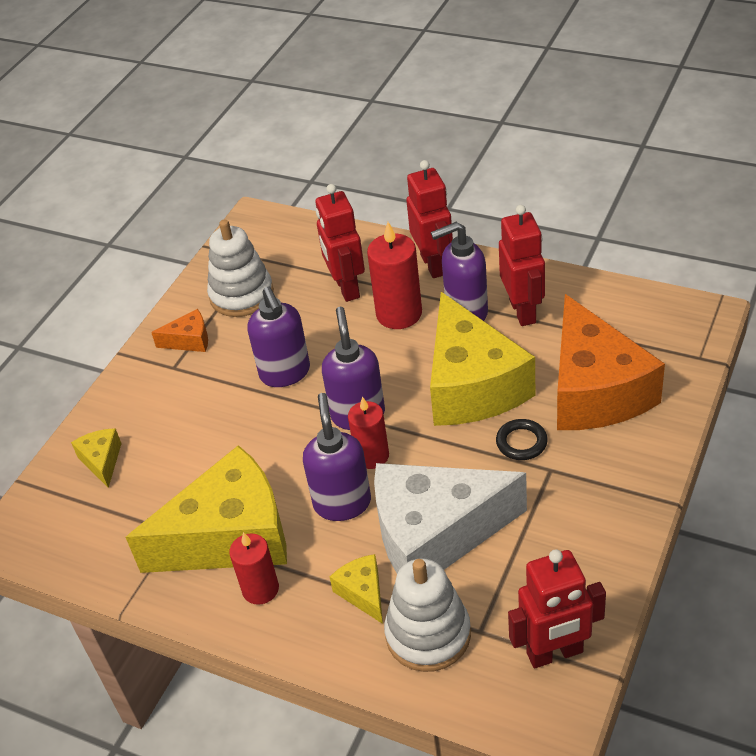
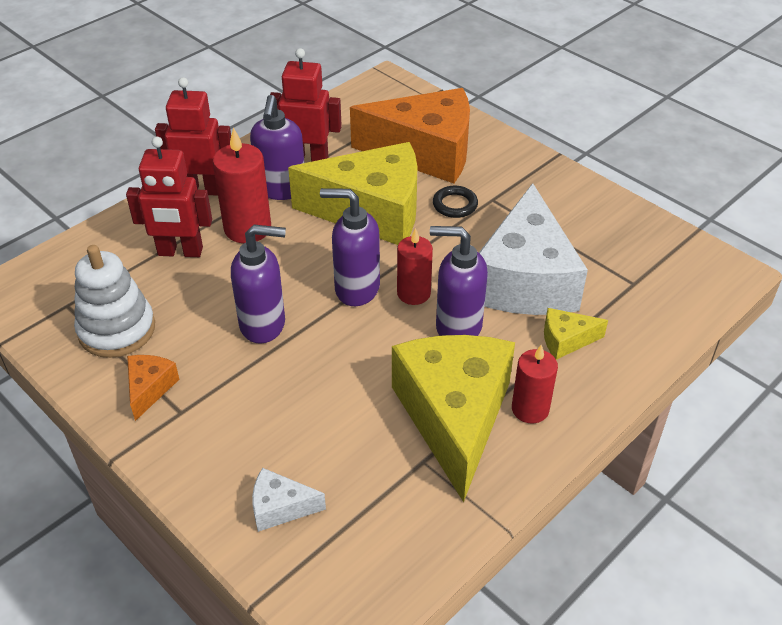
camera: 75 degrees left, 0 degrees up
(102, 461) = (280, 508): yellow cheese -> white cheese
(428, 634) = (626, 313): white stacking toy -> none
(555, 653) = (669, 251): red robot -> none

